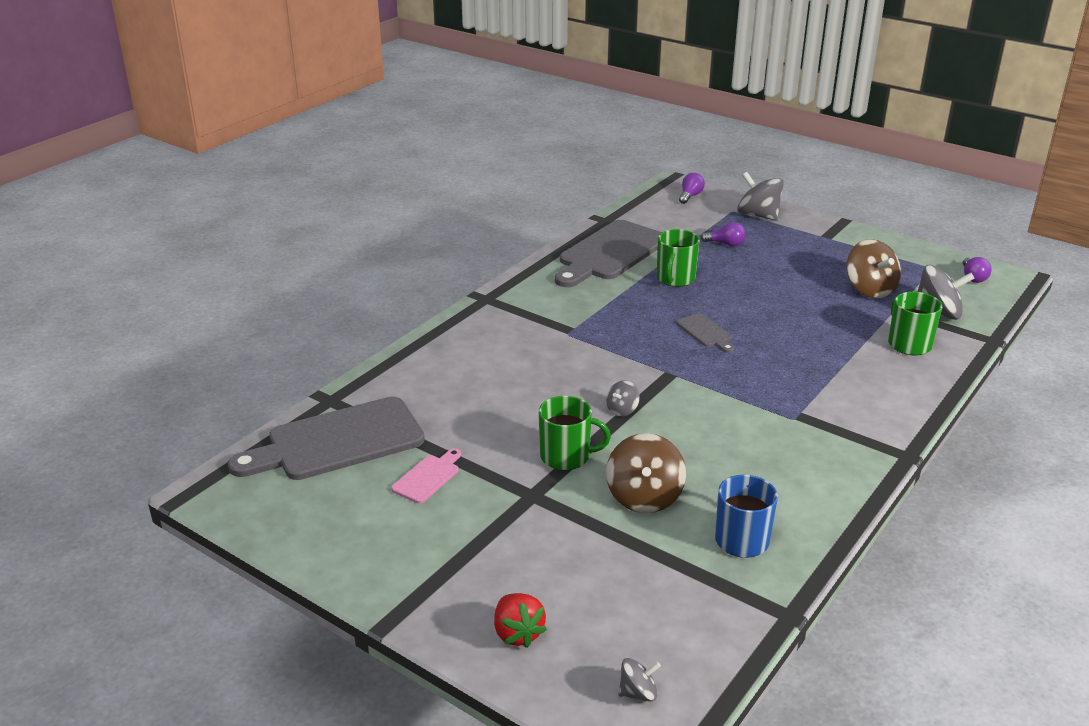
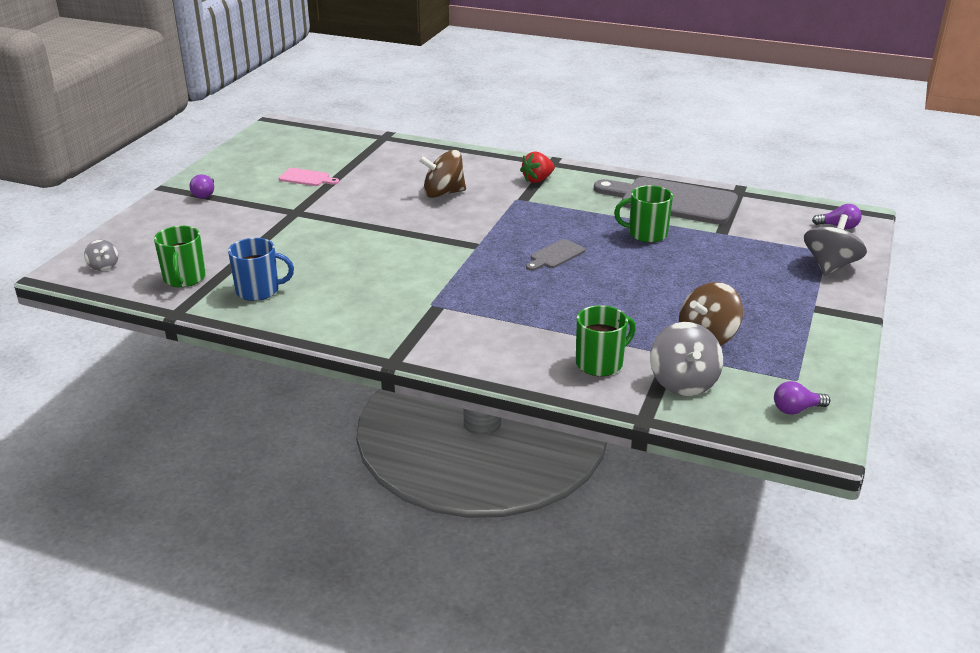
camera: 75 degrees right, 0 degrees up
(337, 441) = (338, 147): grey cutting board -> none
(517, 633) = (156, 224): red strawberry -> red strawberry (537, 180)
(566, 456) = (344, 218): green mug -> green mug (184, 278)
(622, 410) = (413, 231): grey spinning top -> none
(644, 497) = (302, 250): brown spinning top -> brown spinning top (443, 193)
(725, 244) = (742, 253): purple light bulb -> purple light bulb (205, 194)

